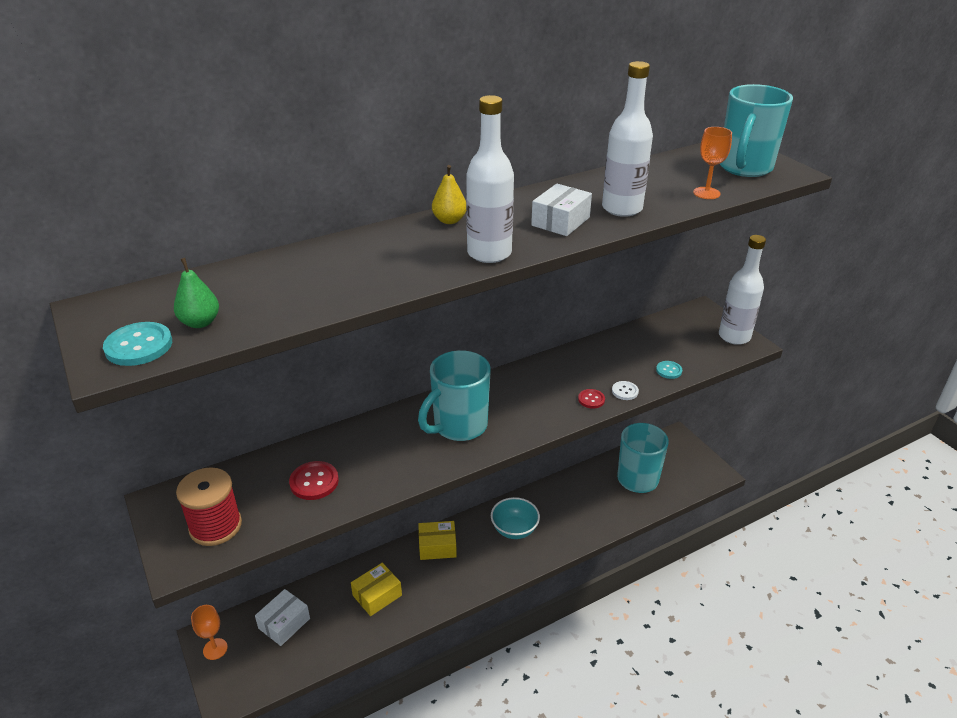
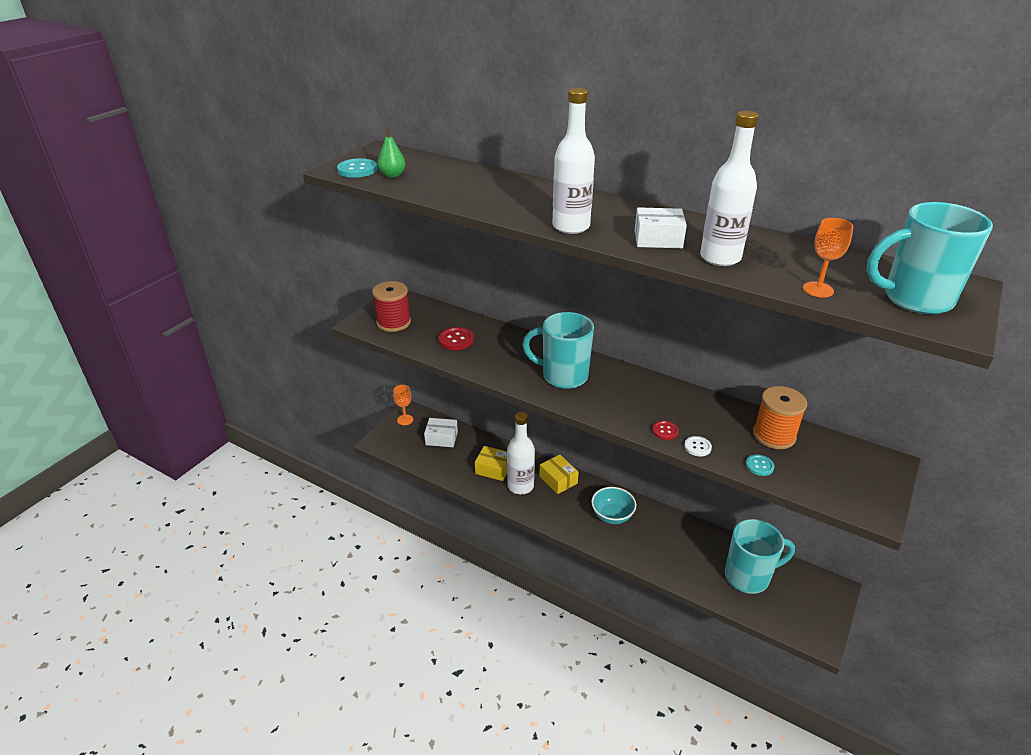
camera: 60 degrees right, 0 degrees up
(449, 220) = (599, 202): yellow pear -> none
(638, 345) = (774, 435): none -> orange spool
(734, 336) = (873, 498): white bottle -> white bottle (520, 486)

